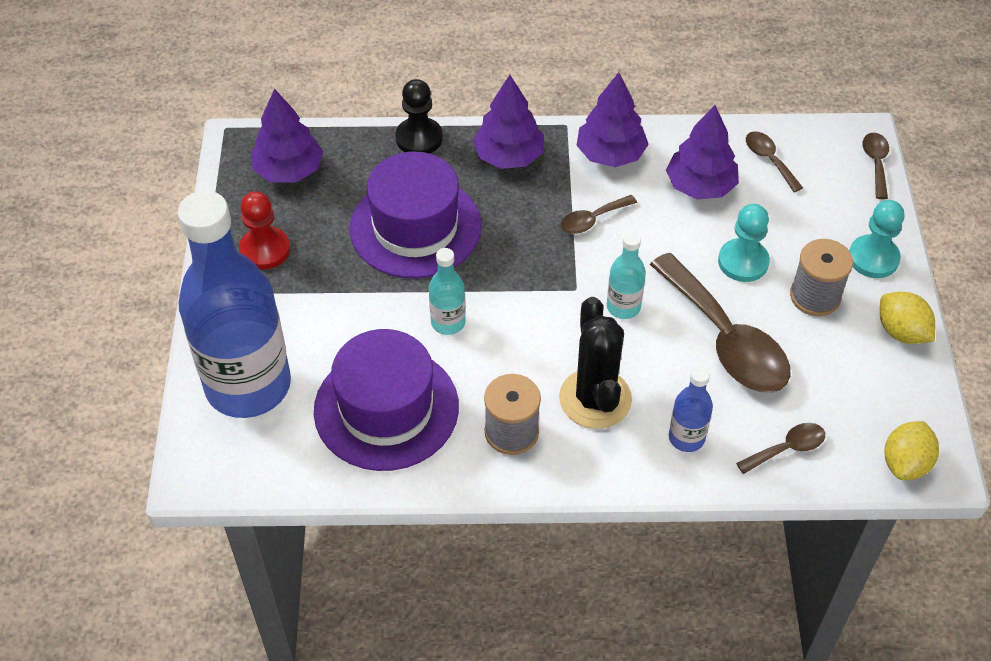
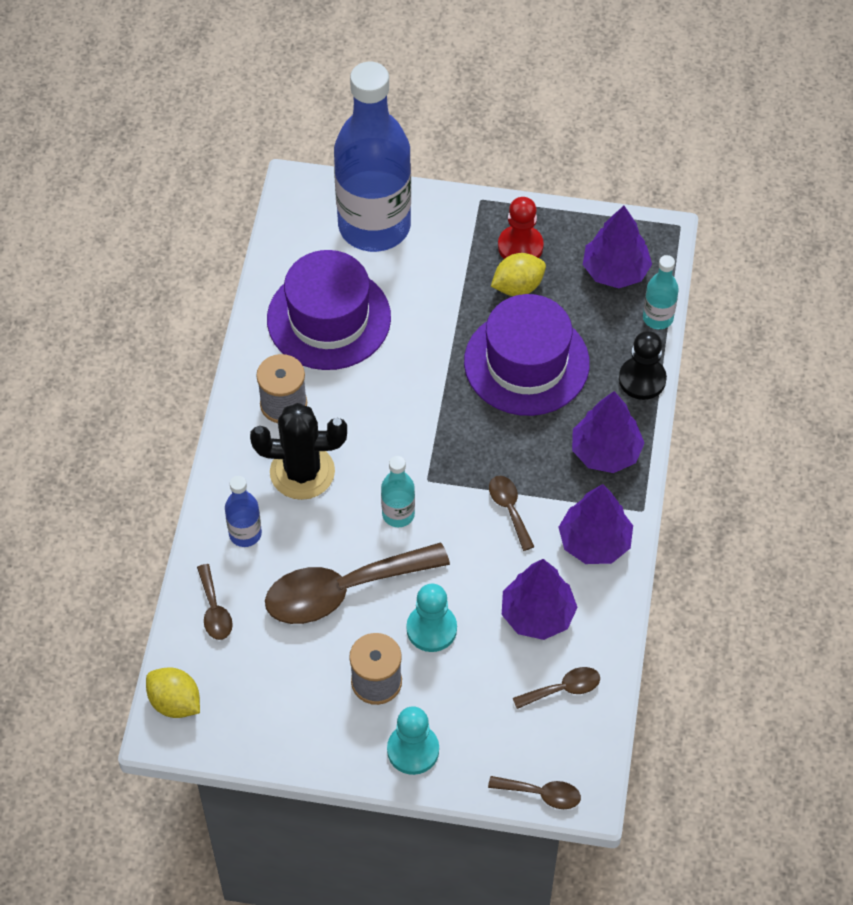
camera: 100 degrees right, 5 degrees up
(448, 322) = (409, 374): turquoise bottle -> turquoise bottle (658, 318)
(901, 332) = (318, 747): yellow lemon -> yellow lemon (518, 287)

